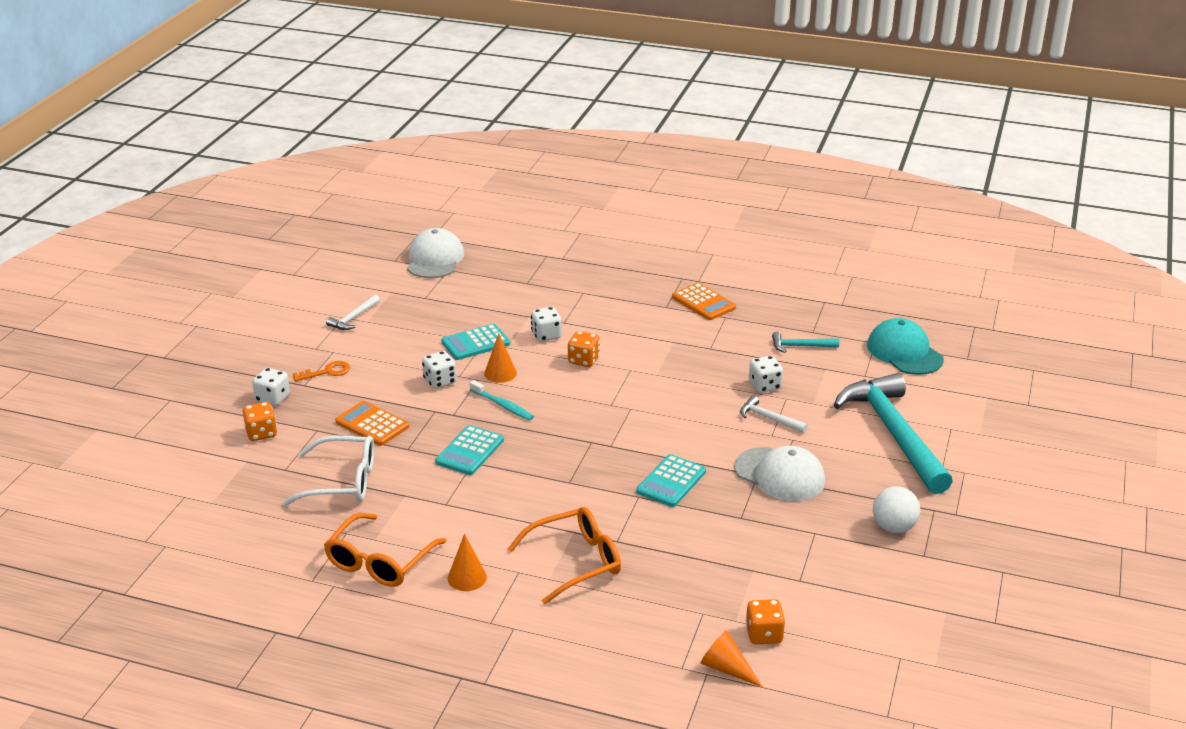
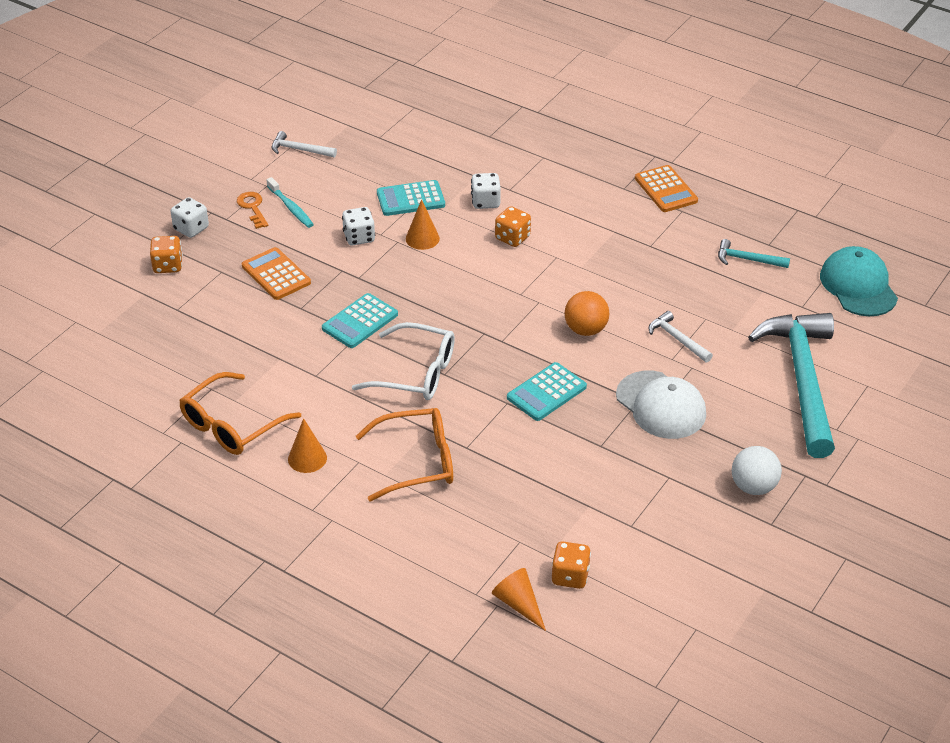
camera: 15 degrees right, 10 degrees up
(327, 372) = (252, 208): orange key -> orange key turned 105 degrees counterclockwise
(343, 481) = (227, 332): white glasses -> white glasses (416, 373)
(353, 318) = (299, 150): white hammer -> white hammer turned 60 degrees clockwise
(435, 259) = (405, 92): white cap -> none
(502, 405) = (411, 275): turquoise toothbrush -> turquoise toothbrush (291, 207)
(683, 424) = (585, 330): none -> orange ball
(764, 386) = (689, 300): white dice -> none

